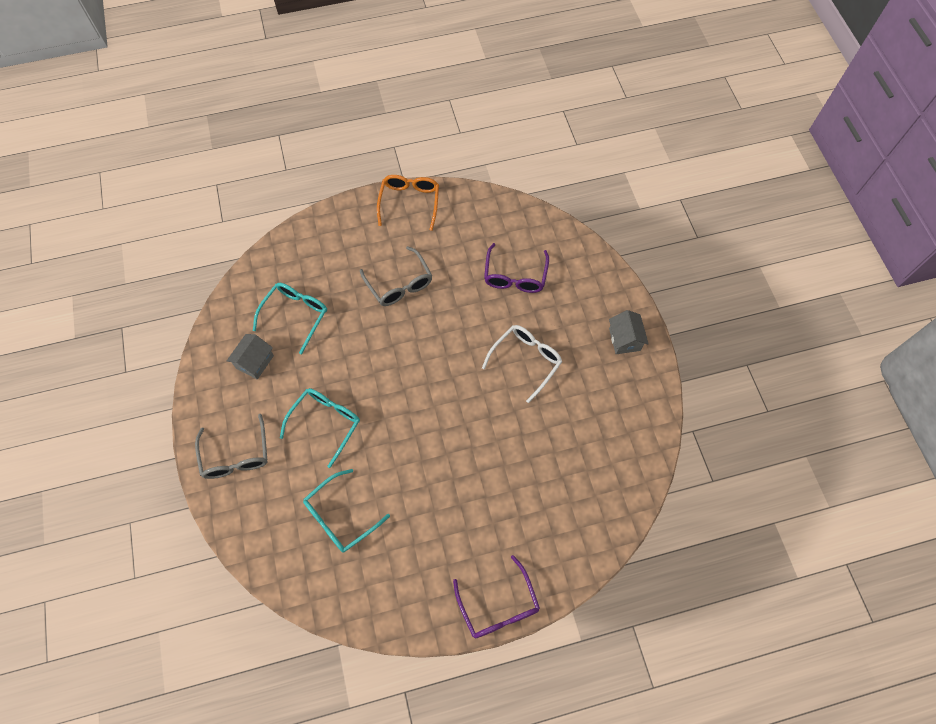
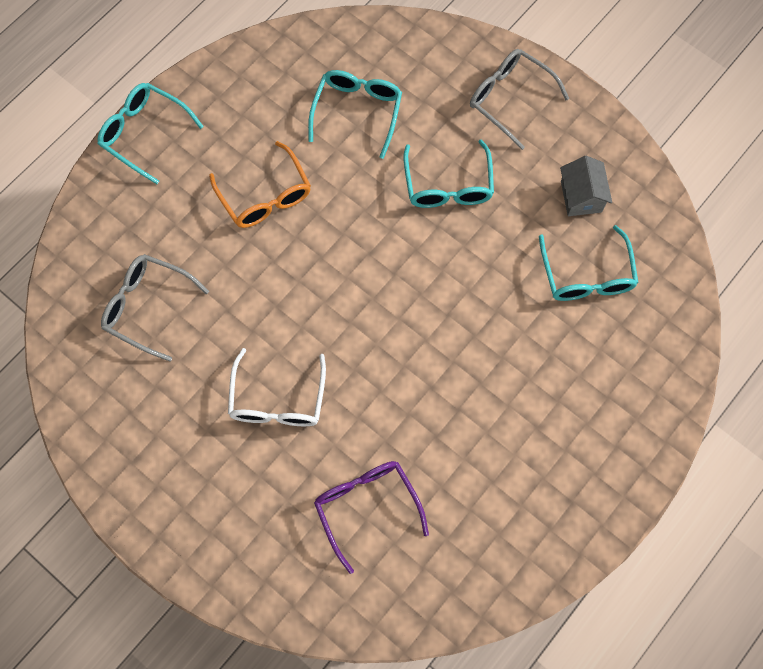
camera: 145 degrees right, 5 degrees up
(399, 283) = (502, 396): grey glasses -> grey glasses (148, 307)
(409, 203) = (584, 522): orange glasses -> orange glasses (264, 195)
(498, 605) = (145, 134): purple glasses -> turquoise glasses
(624, 339) = (172, 510): grey house -> none

